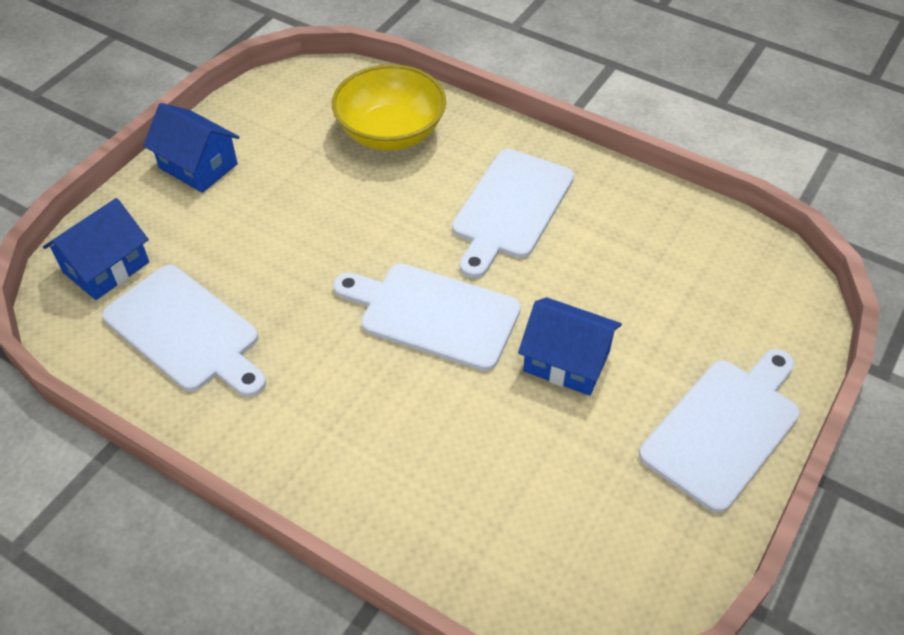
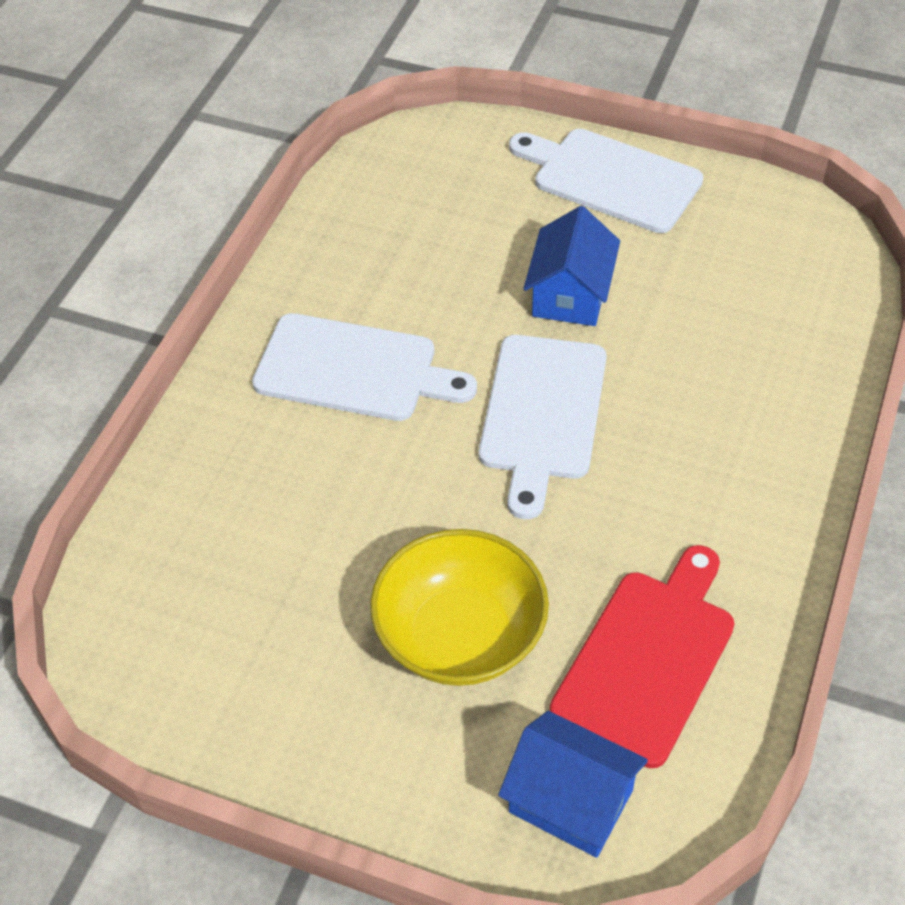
camera: 100 degrees left, 0 degrees up
(186, 331) = (647, 659): white cutting board -> red cutting board
(198, 166) = (340, 749): blue house -> none
(391, 132) = (230, 520): yellow bowl -> yellow bowl (460, 635)

